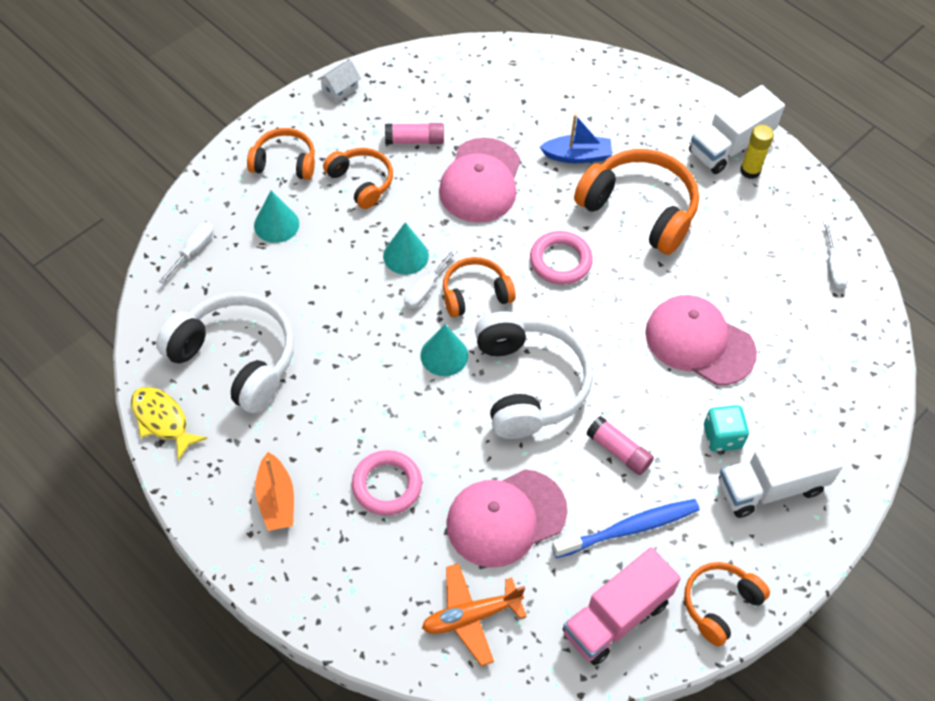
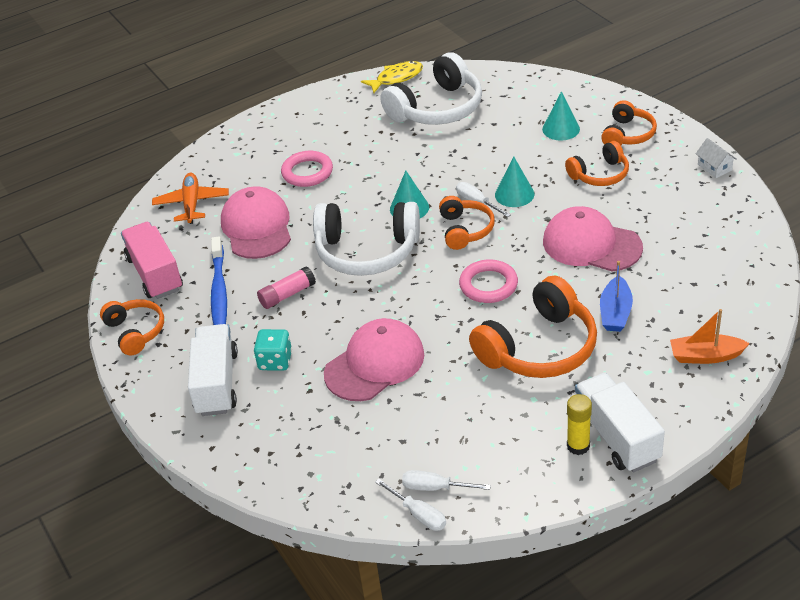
camera: 110 degrees right, 15 degrees down
(193, 250) = (542, 90): white screwdriver -> white screwdriver (419, 514)
(276, 500) = (316, 124): orange boat -> orange boat (705, 356)
(414, 140) = (646, 208): pink glue stick -> none

